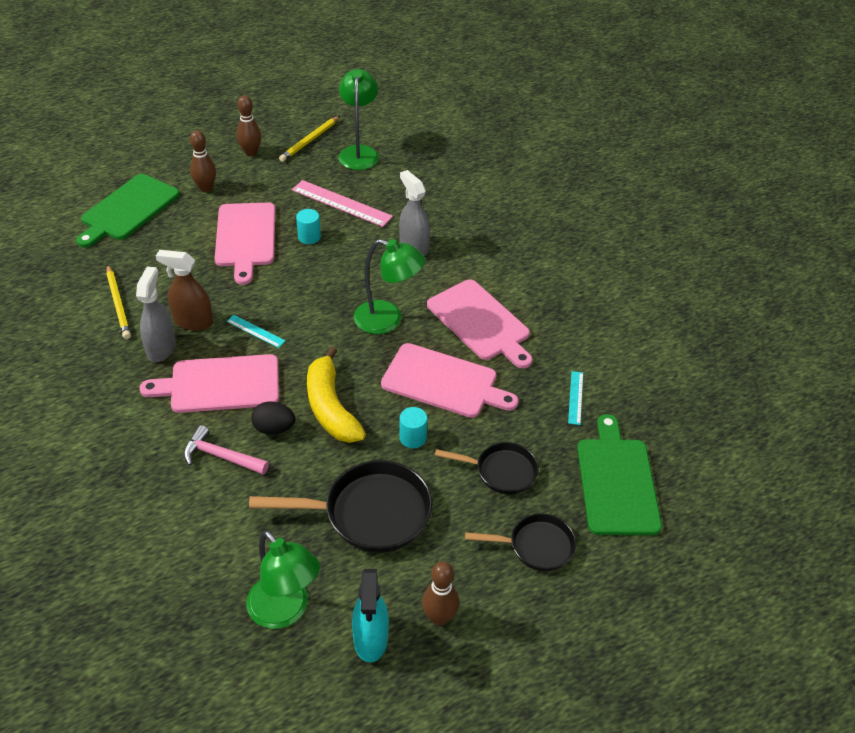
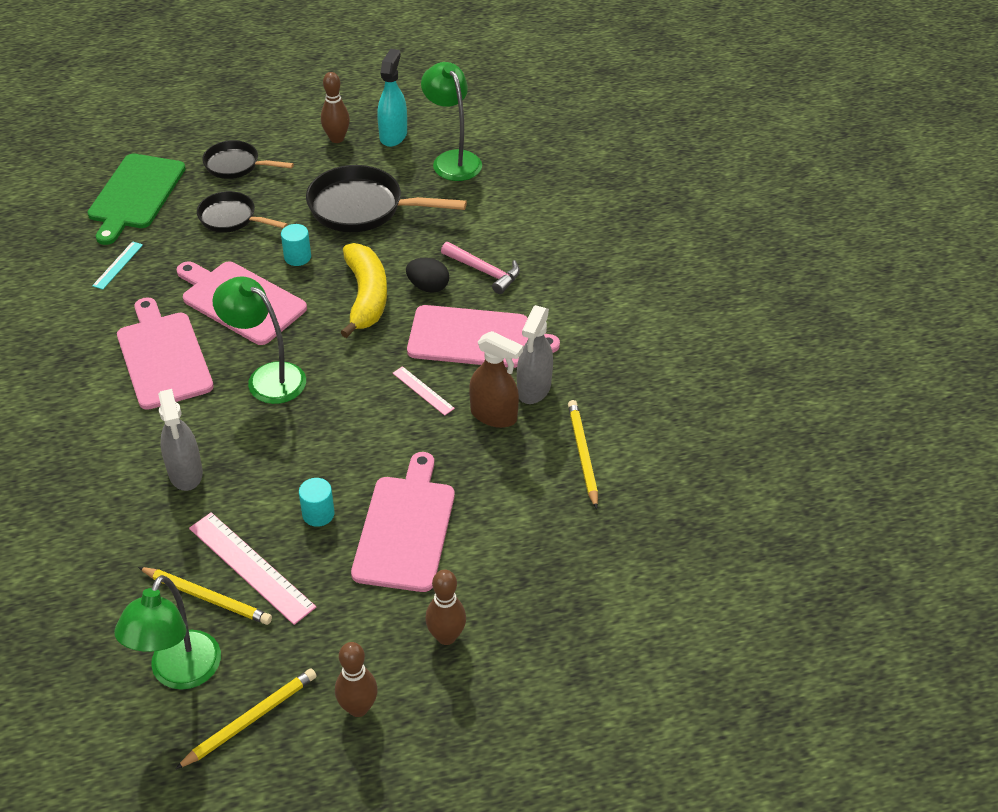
camera: 165 degrees left, 0 degrees up
(128, 209) = (568, 613): green cutting board -> none
(255, 331) = (423, 390): turquoise ruler -> pink ruler
(362, 185) = (207, 597): none -> yellow pencil

